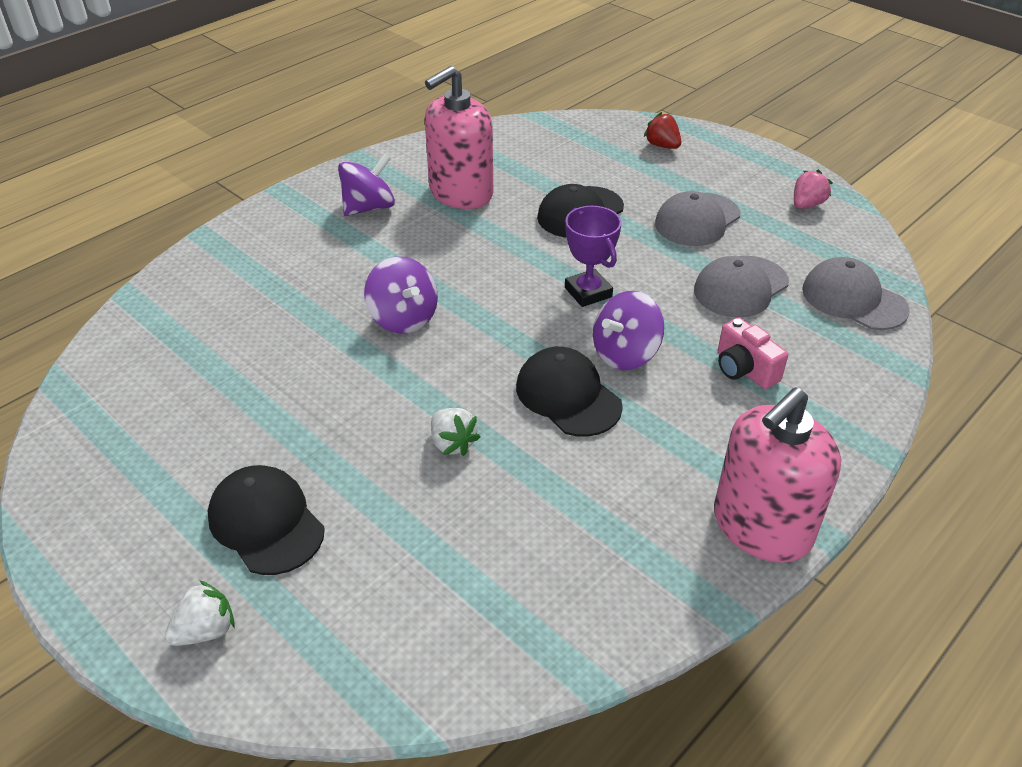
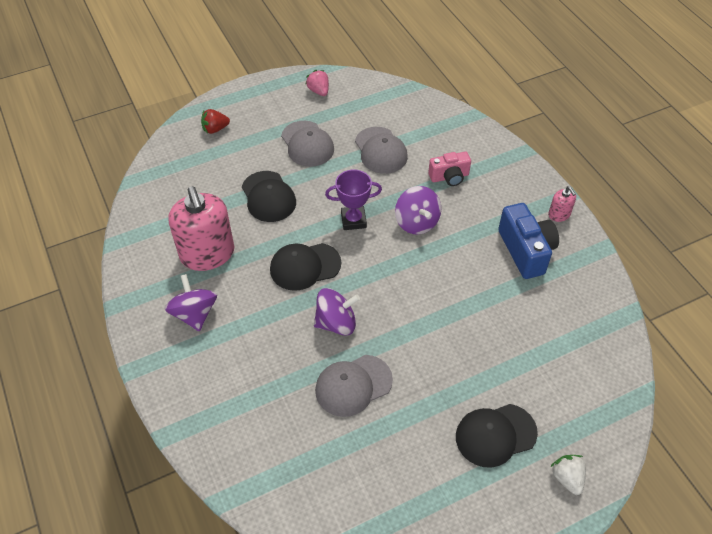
camera: 70 degrees left, 10 degrees up
(452, 443) = (461, 325): white strawberry -> none
(568, 396) = (441, 260): black cap -> black cap (305, 266)
(647, 494) = (526, 251): none -> blue camera
(761, 527) = (559, 215): pink soap dispenser -> pink soap dispenser, size x0.44
(853, 299) = (412, 110): grey cap -> grey cap (353, 385)

